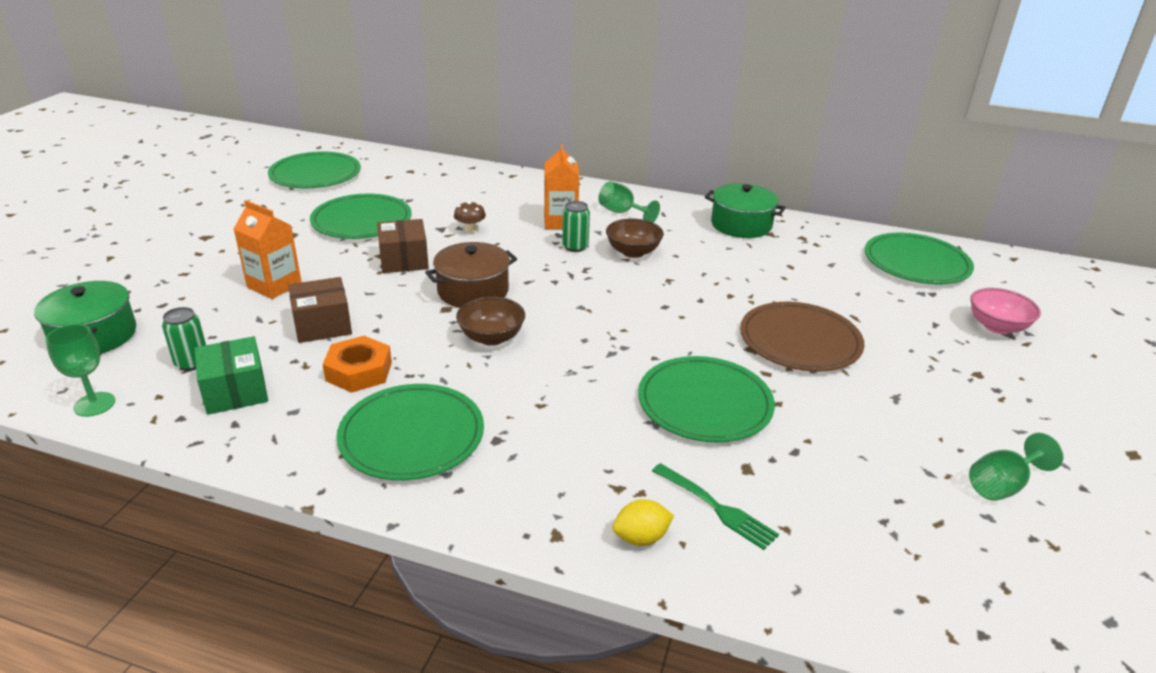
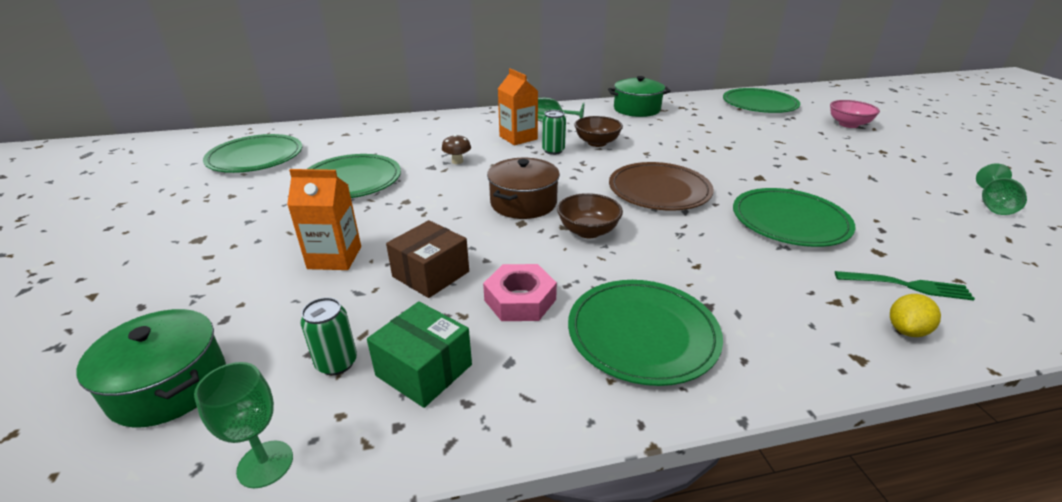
camera: 30 degrees left, 0 degrees up
(359, 371) = (520, 300): orange nut -> pink nut
(404, 260) = (433, 198): brown box -> none
(800, 341) = (775, 164): brown plate -> brown plate (659, 190)

